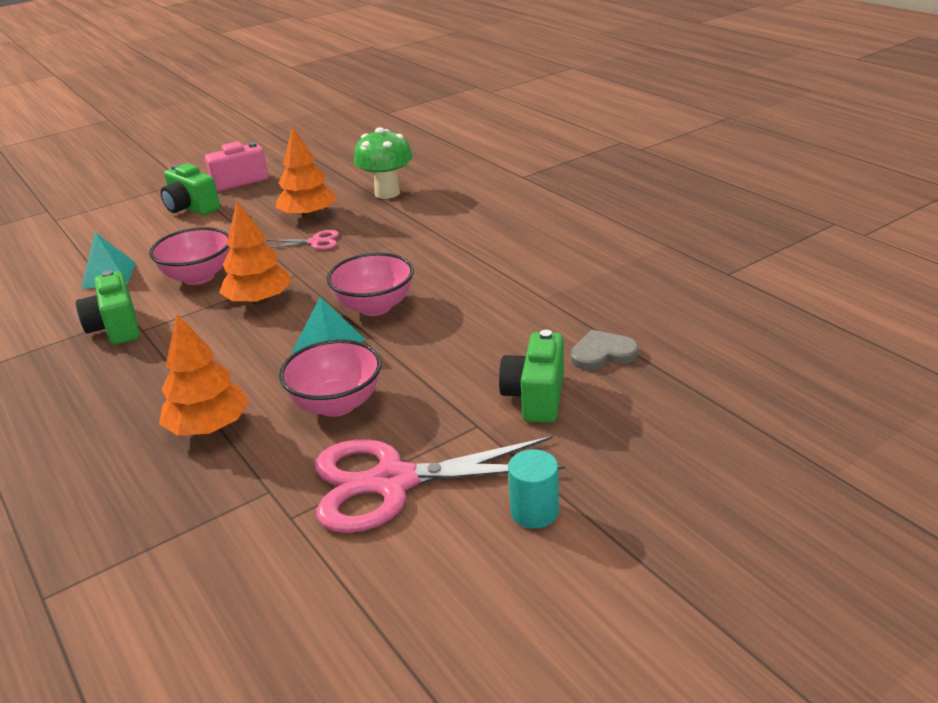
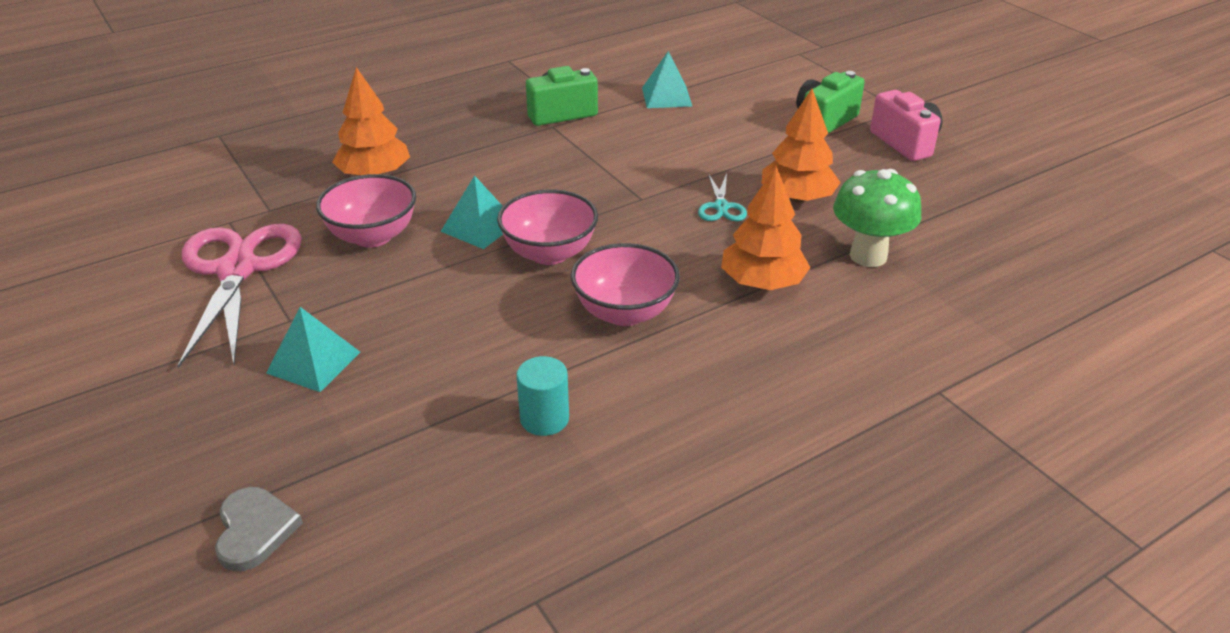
camera: 90 degrees right, 5 degrees up
(198, 277) = (650, 143): pink bowl -> pink bowl (624, 312)
(259, 301) = (587, 181): orange tree -> orange tree (762, 283)
(315, 242) = (721, 207): pink scissors -> turquoise scissors
(534, 512) = (141, 349): turquoise cylinder -> turquoise cylinder (544, 419)
(535, 397) = (314, 362): green camera -> turquoise pyramid
(602, 353) = (373, 424): grey heart -> grey heart (254, 530)

